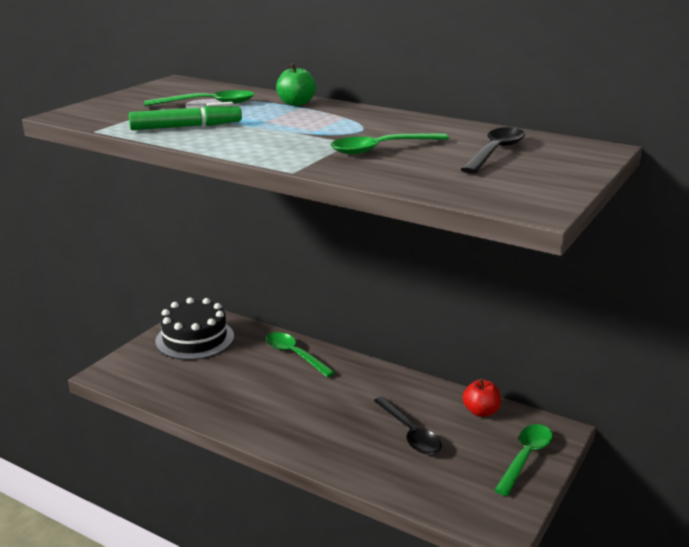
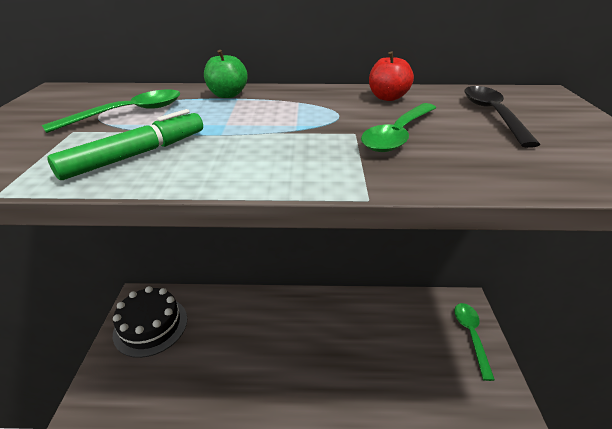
camera: 30 degrees left, 10 degrees up
(295, 355) = (247, 308): green spoon -> none
(409, 433) = (386, 350): black spoon -> none
(481, 411) = (412, 306): red apple -> red apple (387, 97)

